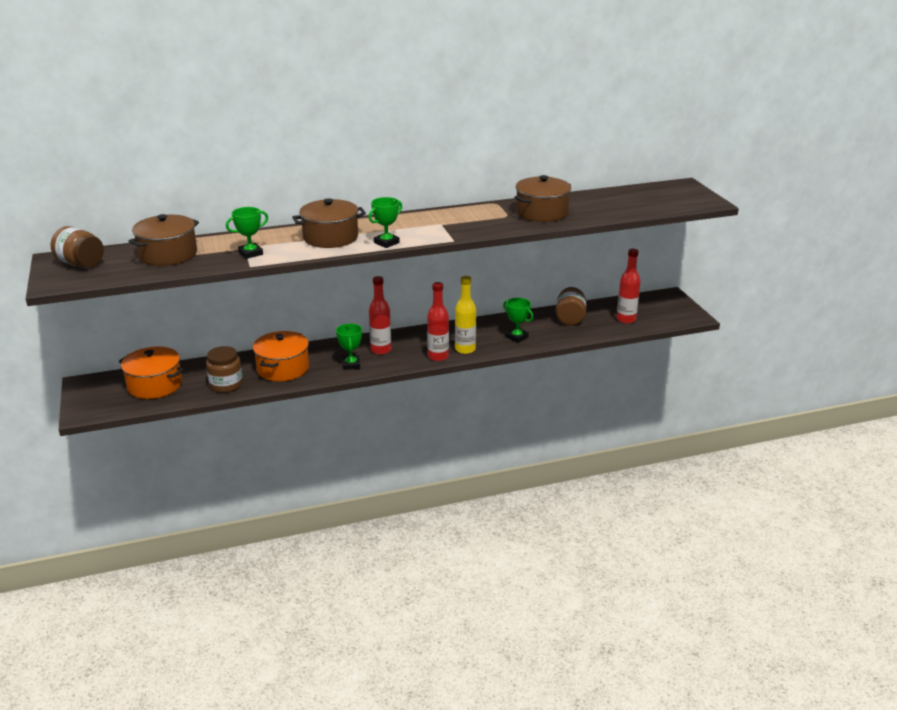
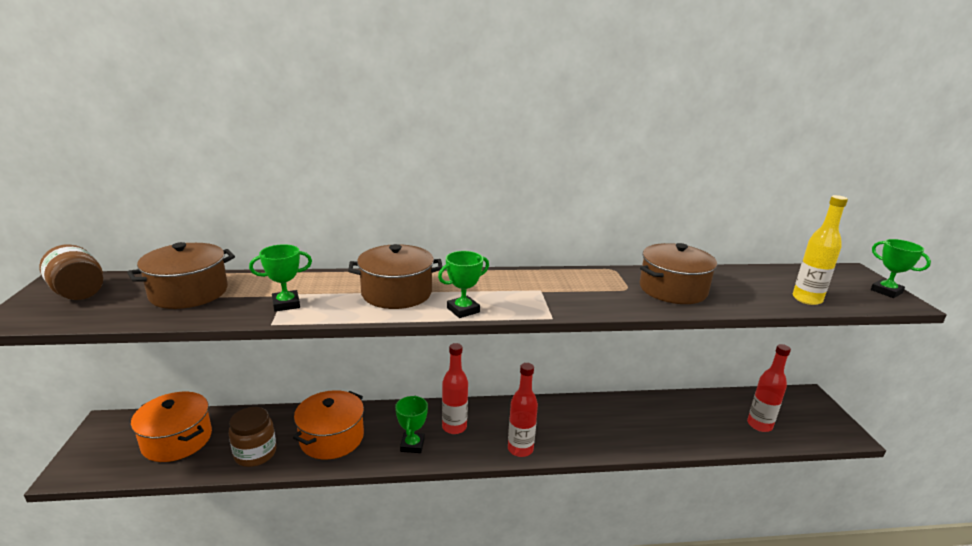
camera: 10 degrees right, 5 degrees down
(465, 349) = (555, 443): yellow bottle -> yellow bottle (807, 299)
(517, 337) = (621, 433): green trophy -> green trophy (886, 291)
(570, 319) = (688, 413): brown jar -> none

